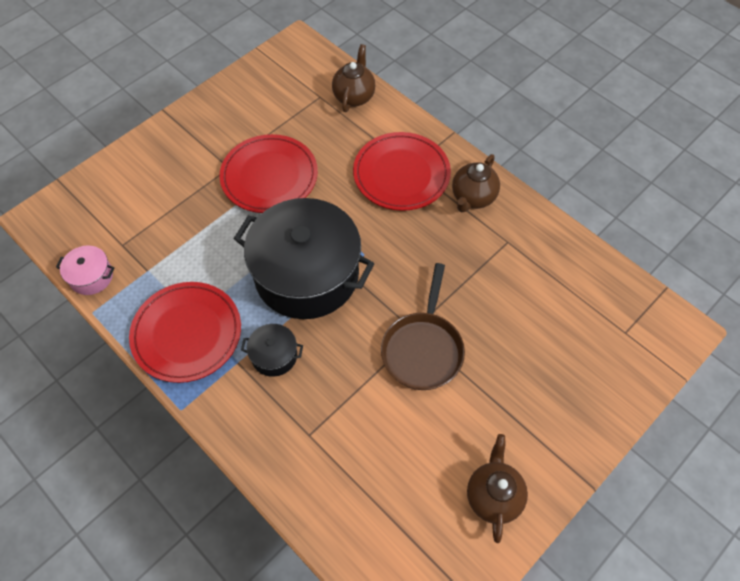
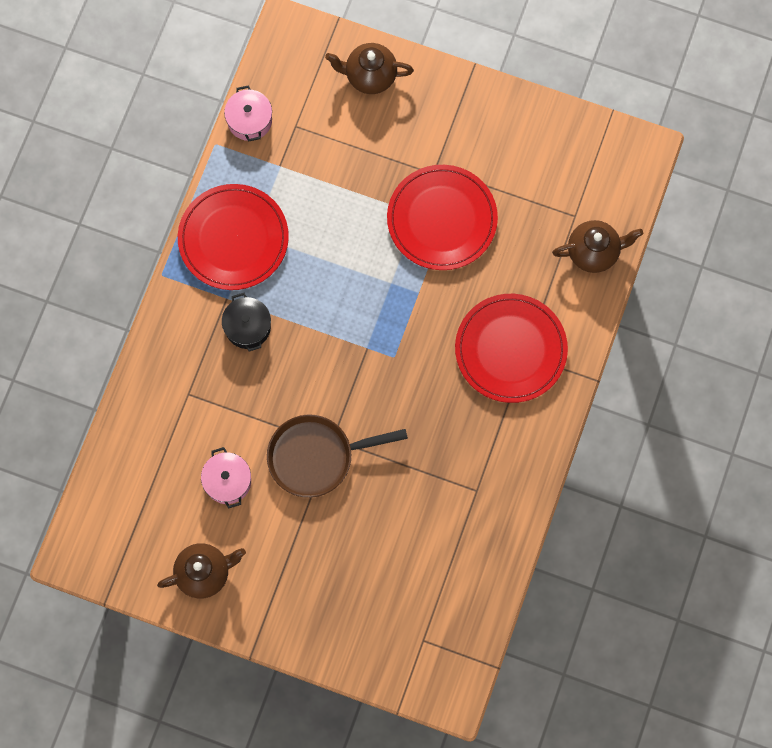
camera: 65 degrees right, 15 degrees up
(306, 274) = (345, 313): black pot -> none
(411, 435) = (227, 481): none -> pink pot
(473, 198) = (515, 435): brown teapot -> brown teapot (370, 76)

